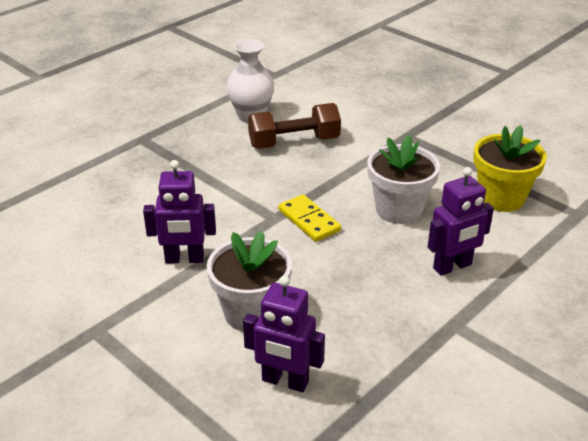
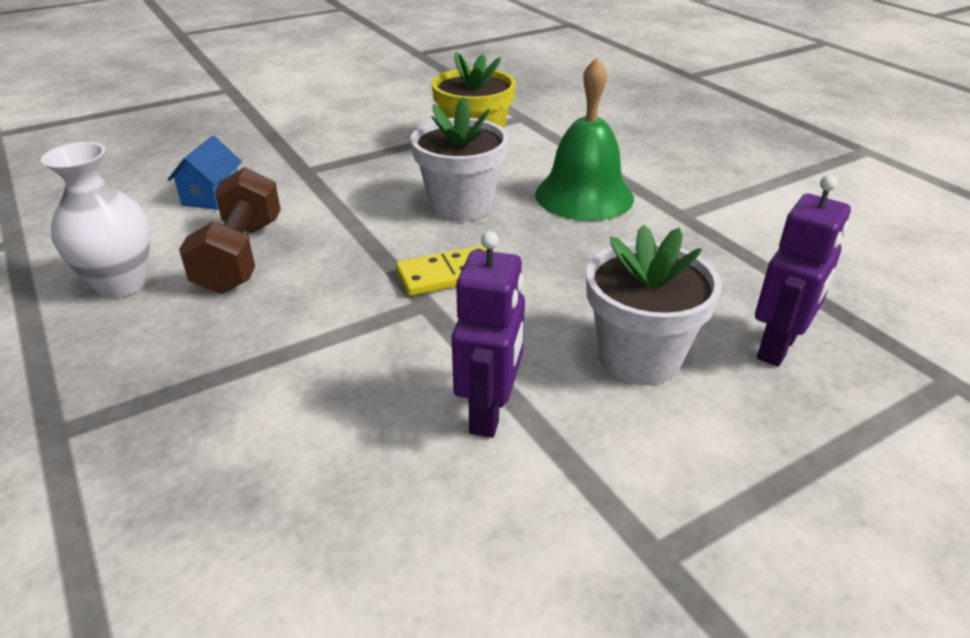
camera: 75 degrees left, 0 degrees up
(352, 113) = (212, 196): none -> blue house
(452, 267) = (584, 195): purple robot -> green bell

